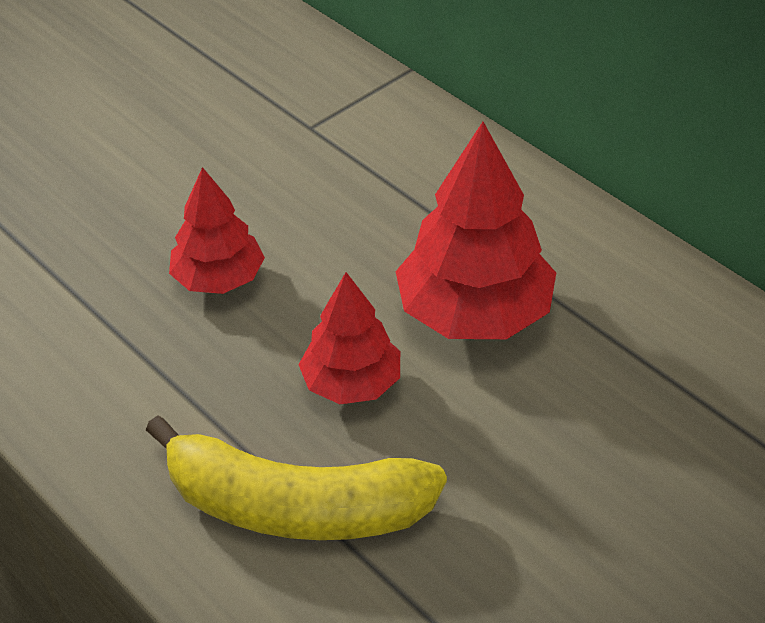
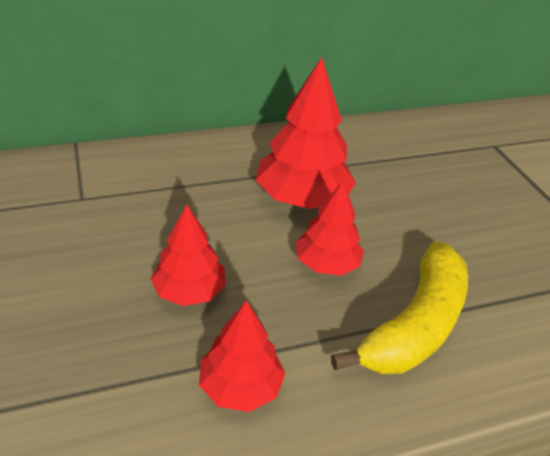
camera: 70 degrees left, 5 degrees down
(107, 373) = (240, 386): none -> red tree

